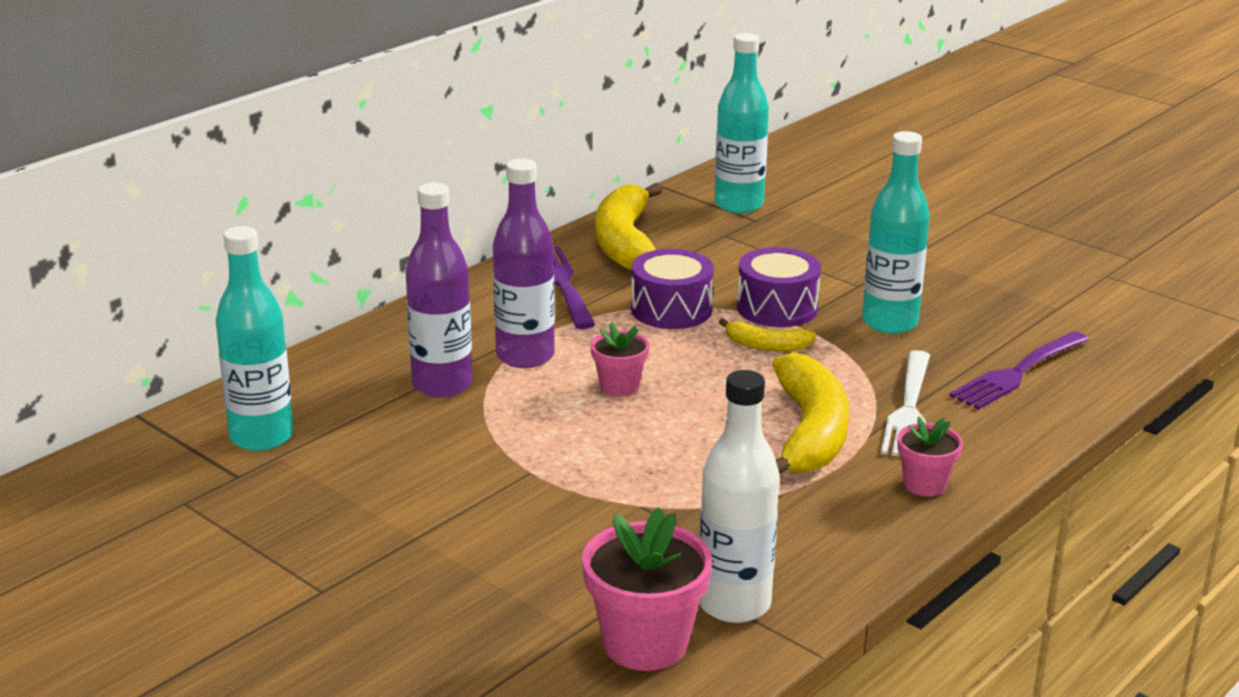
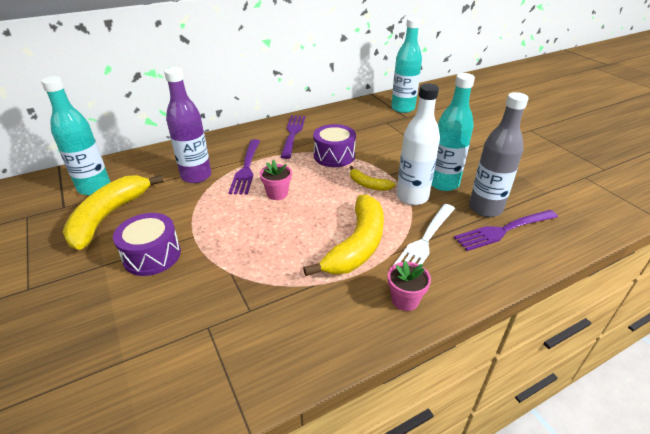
camera: 20 degrees right, 10 degrees up
(525, 356) = (246, 168): purple bottle -> purple fork
(625, 242) = (337, 118): yellow banana -> yellow banana (109, 217)
(645, 643) = (151, 385): pink flower pot -> none
(734, 604) = (227, 367): white bottle -> white bottle (412, 197)
(777, 308) = (387, 164): purple drum -> purple drum (152, 255)
(975, 347) = (485, 208): none -> grey bottle

